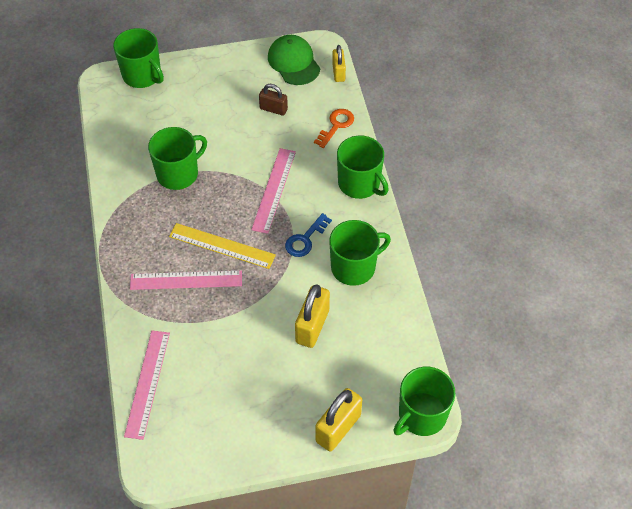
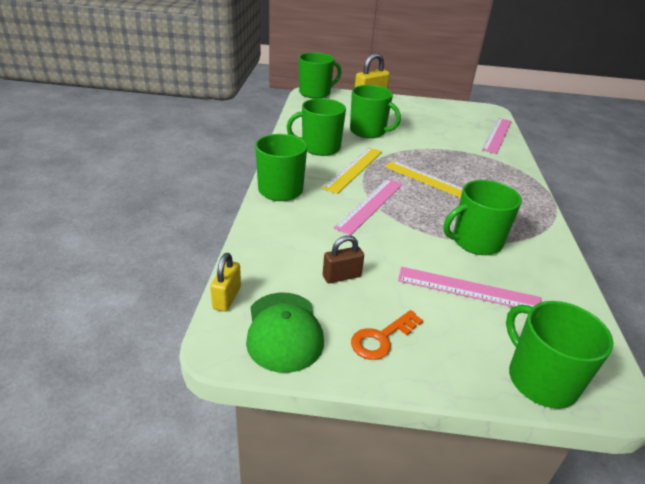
camera: 165 degrees left, 20 degrees down
(186, 280) = (468, 171): pink ruler -> pink ruler (468, 290)
(273, 109) = (341, 276): brown padlock -> brown padlock turned 60 degrees counterclockwise
(305, 239) = (353, 169): blue key -> yellow ruler
(312, 326) = (368, 131): yellow padlock -> green mug
(336, 126) = (272, 240): orange key -> orange key (381, 338)

